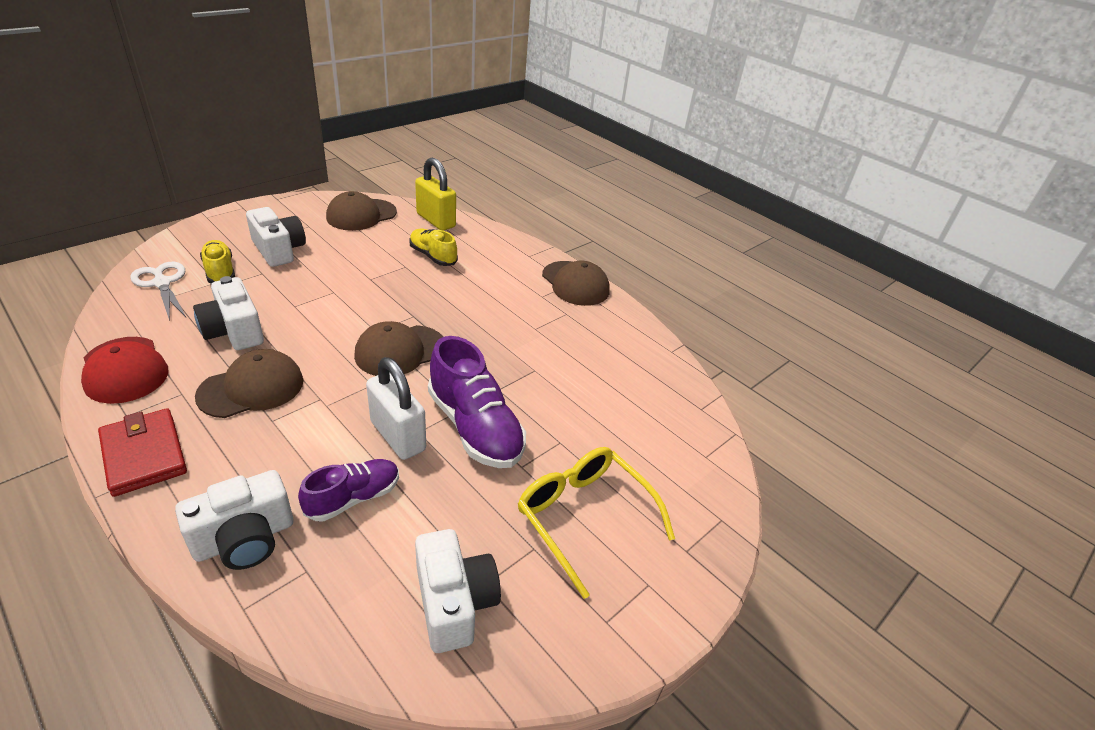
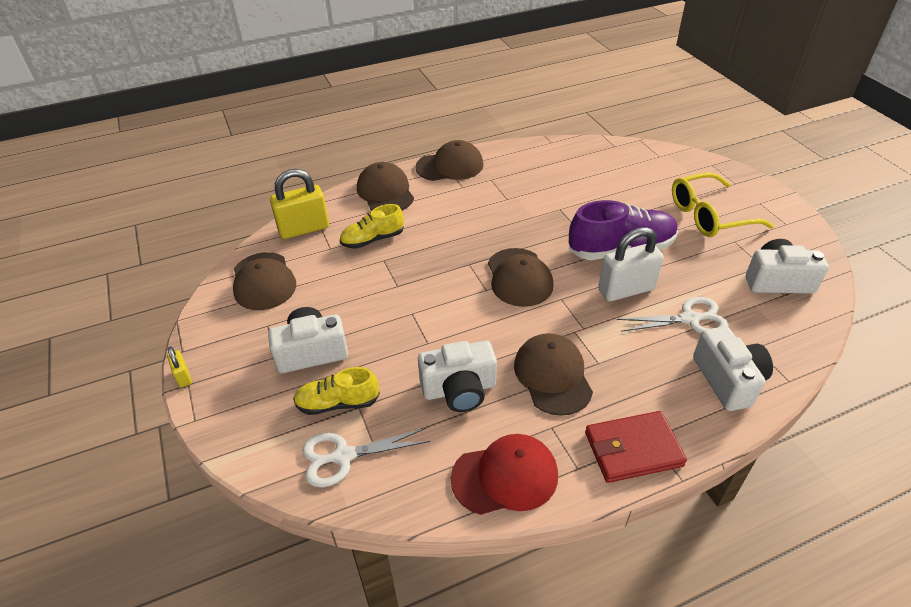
camera: 65 degrees left, 5 degrees up
(250, 204) = (183, 376): none -> yellow padlock
(353, 498) = (689, 319): purple shoe -> white scissors
(509, 252) = (385, 192): none -> brown cap

